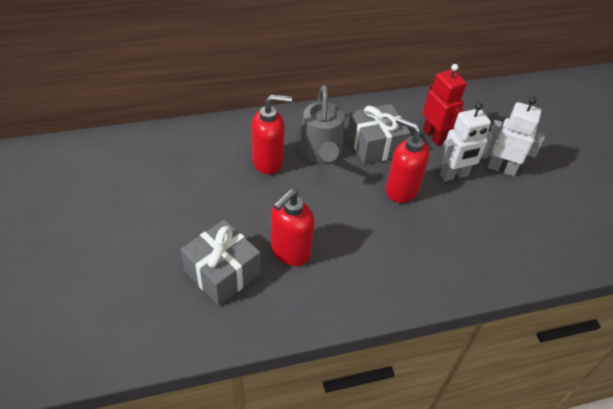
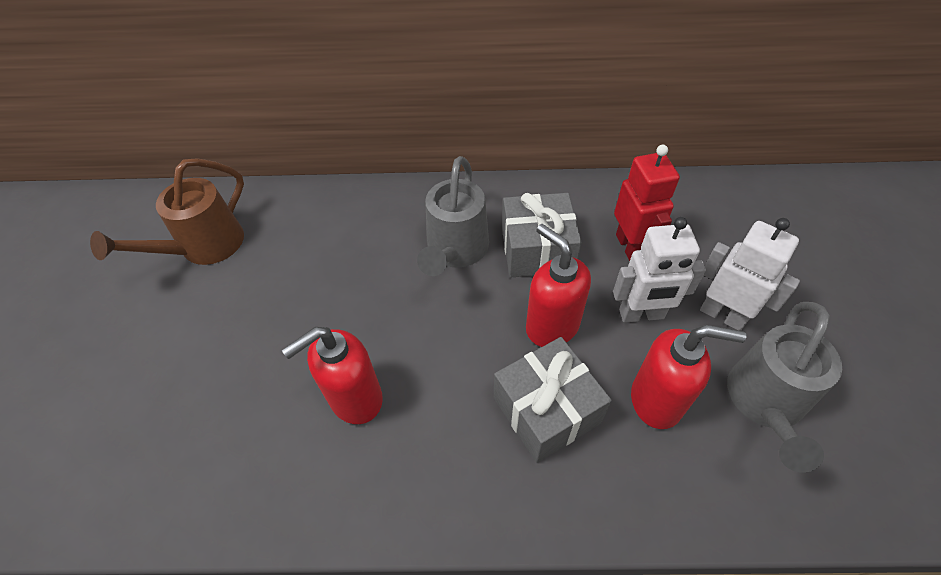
camera: 20 degrees right, 5 degrees up
(133, 174) = (203, 247): none -> brown watering can
(222, 273) = (251, 414): grey gift -> grey gift (546, 410)
(268, 161) = (379, 254): red soap dispenser -> red soap dispenser (657, 400)
(538, 213) = (764, 403): none -> grey watering can

